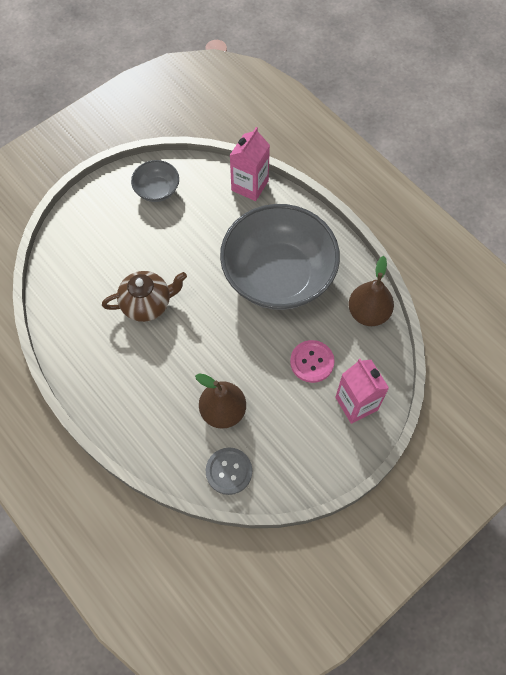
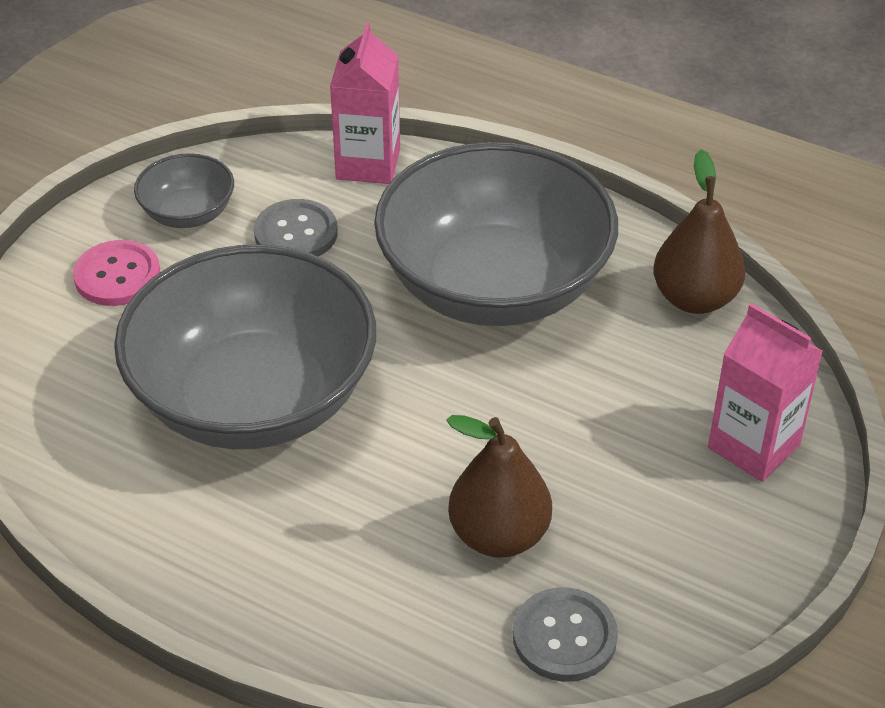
camera: 20 degrees left, 20 degrees down
(147, 304) = (254, 398): brown teapot -> grey bowl
(201, 217) = (296, 233): none -> grey button
(312, 362) = (632, 403): pink button -> pink button (117, 276)

